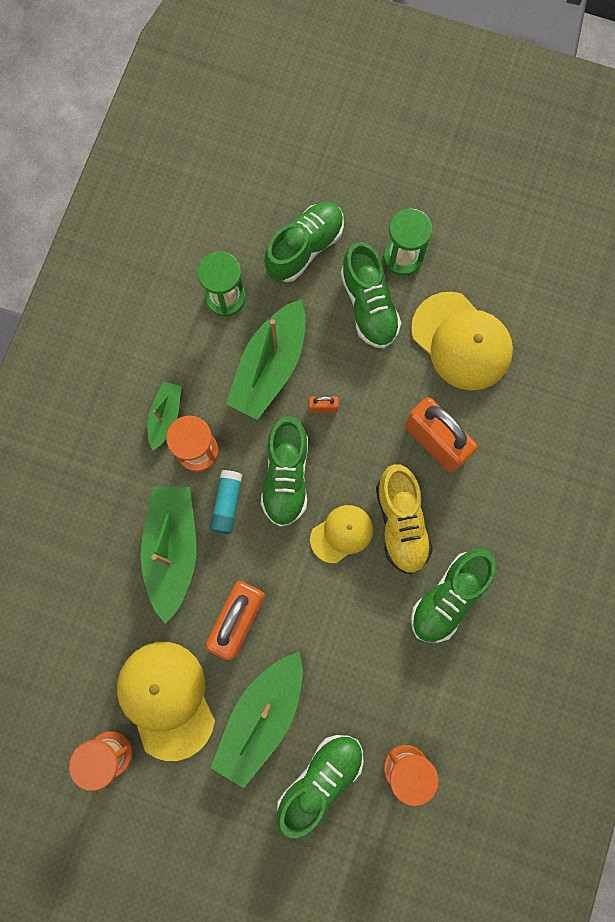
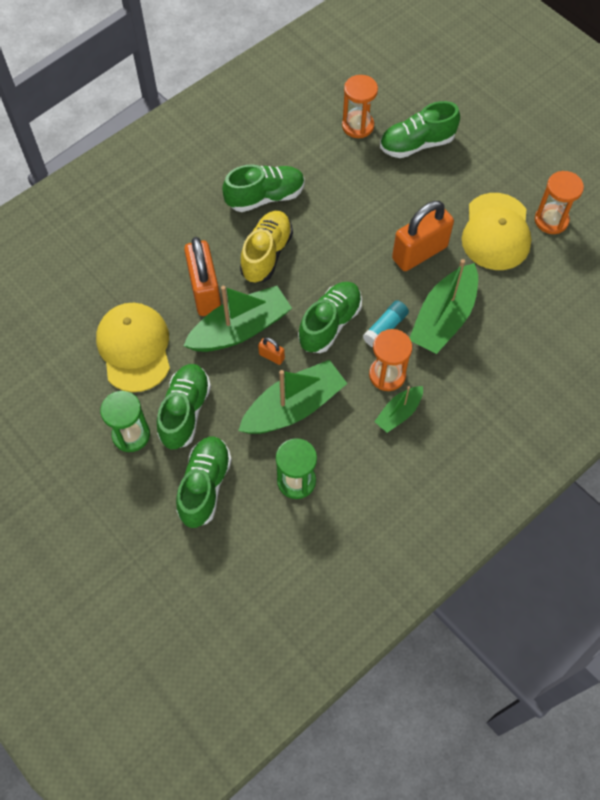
camera: 150 degrees left, 15 degrees down
(261, 717) = (435, 192): green boat -> green boat (240, 329)
(305, 248) = (205, 486): green shoe -> green shoe turned 120 degrees clockwise
(341, 534) = (313, 268): yellow cap -> none

